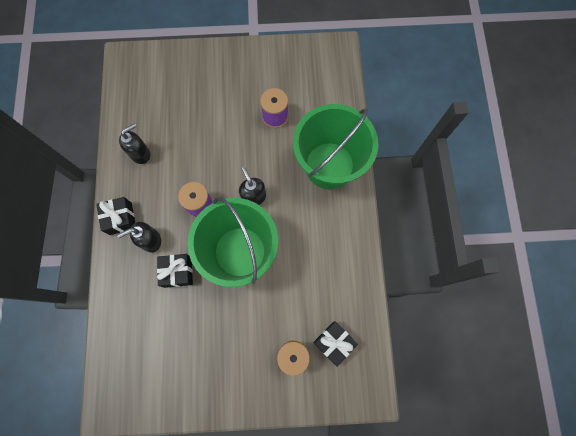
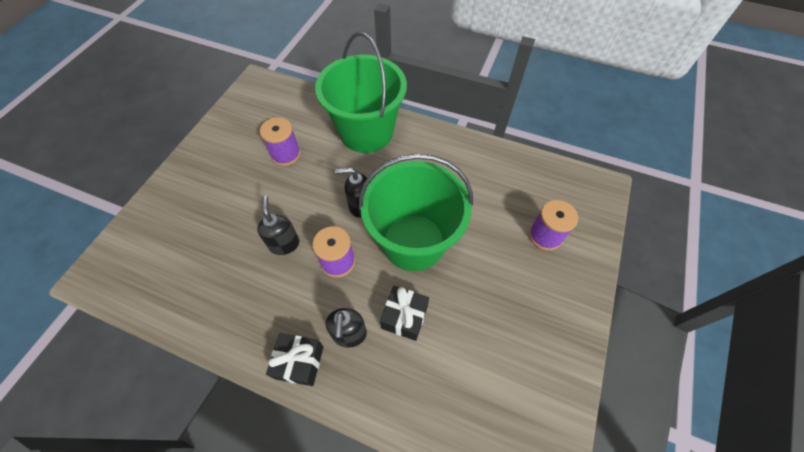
camera: 65 degrees left, 15 degrees down
(141, 154) = (231, 304): black soap dispenser -> black soap dispenser (284, 244)
(333, 342) = (543, 196): black gift -> none

